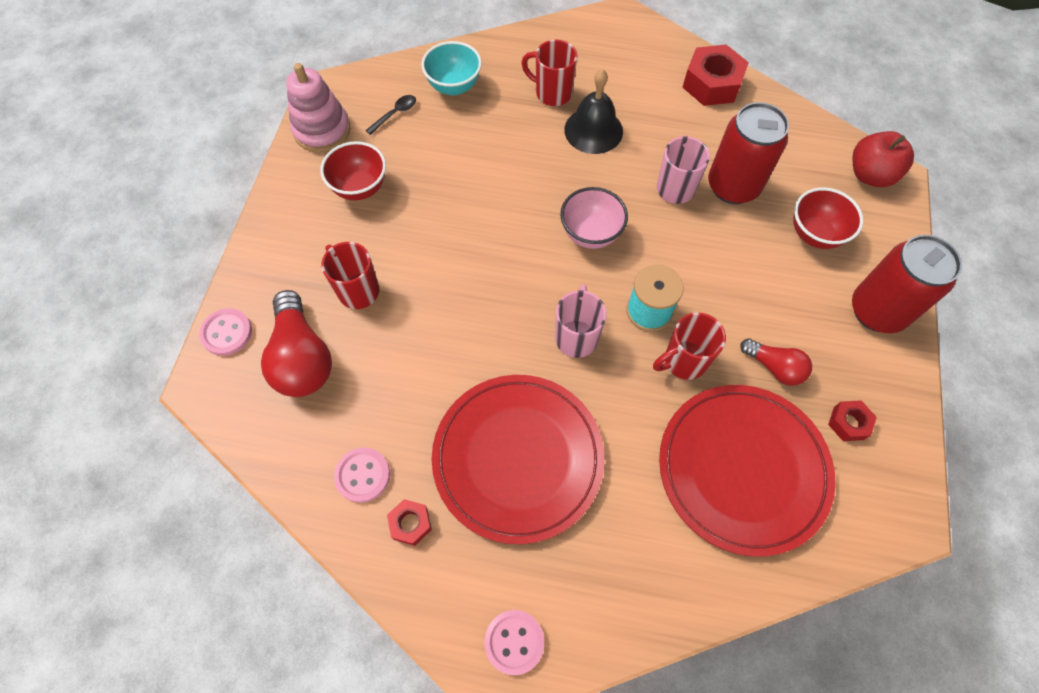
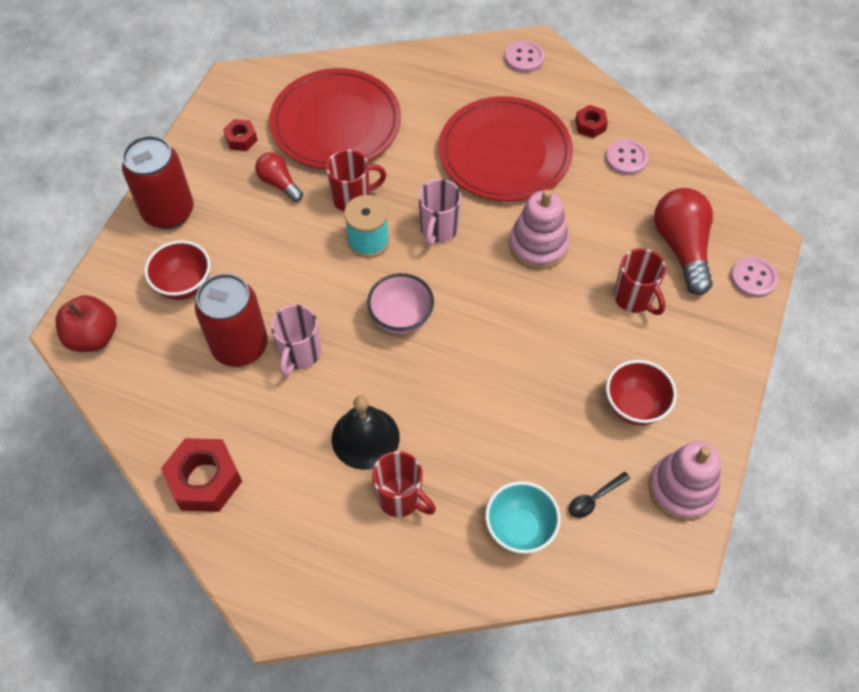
camera: 170 degrees left, 5 degrees down
(463, 335) = (538, 245): none -> pink stacking toy

